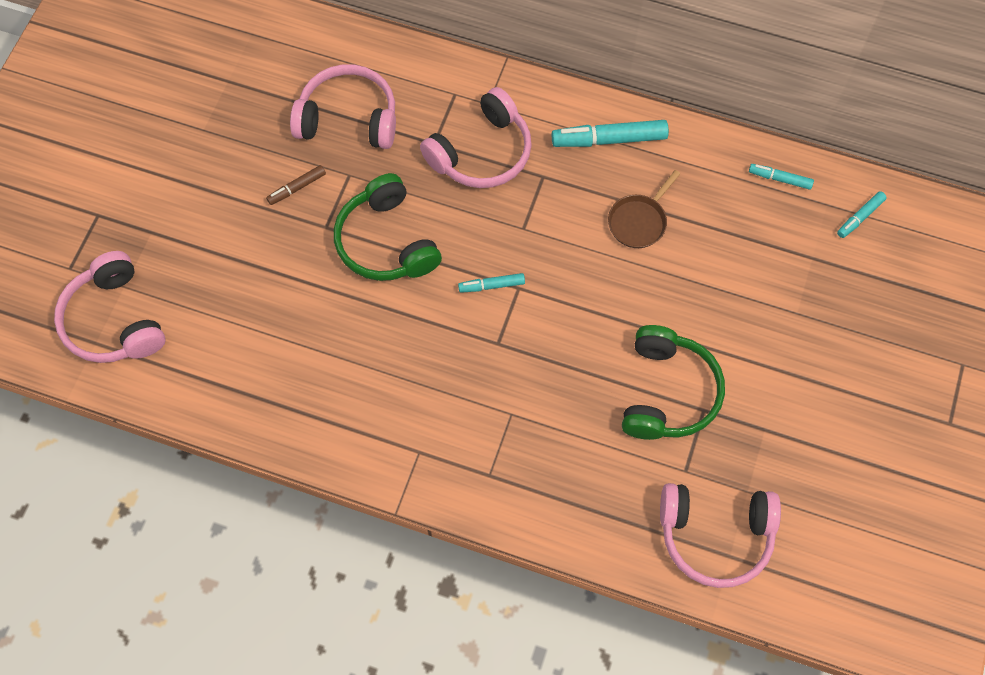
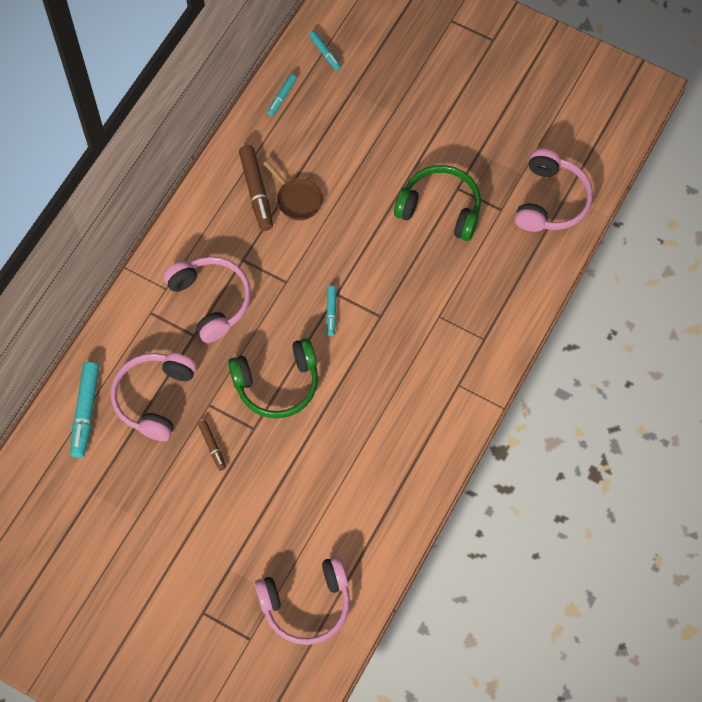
camera: 80 degrees left, 0 degrees up
(609, 139) = (220, 206): turquoise marker -> turquoise marker (85, 412)
(638, 174) = (256, 191): none -> brown marker

